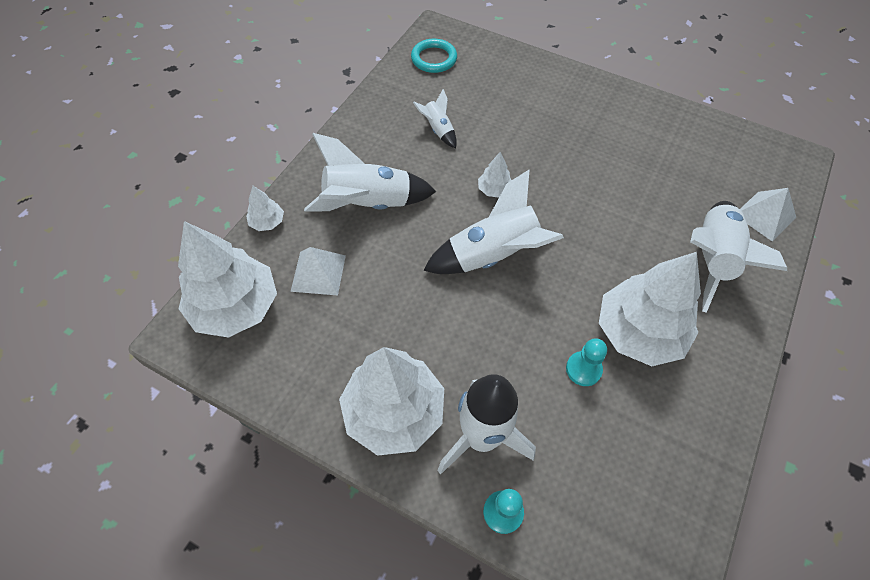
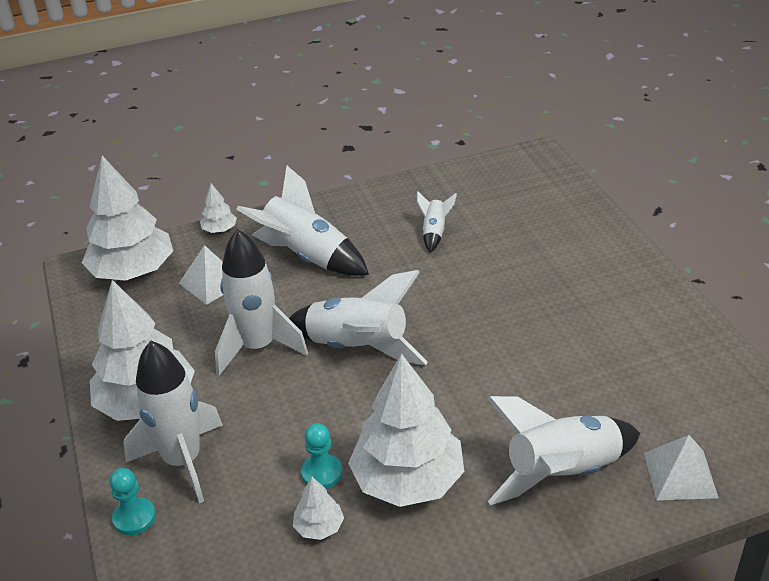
camera: 45 degrees right, 20 degrees down
(422, 304) = (258, 347): none -> white rocket
(434, 59) = (503, 177): turquoise ring -> none
(494, 190) = (424, 301): white tree -> white tree (319, 527)

